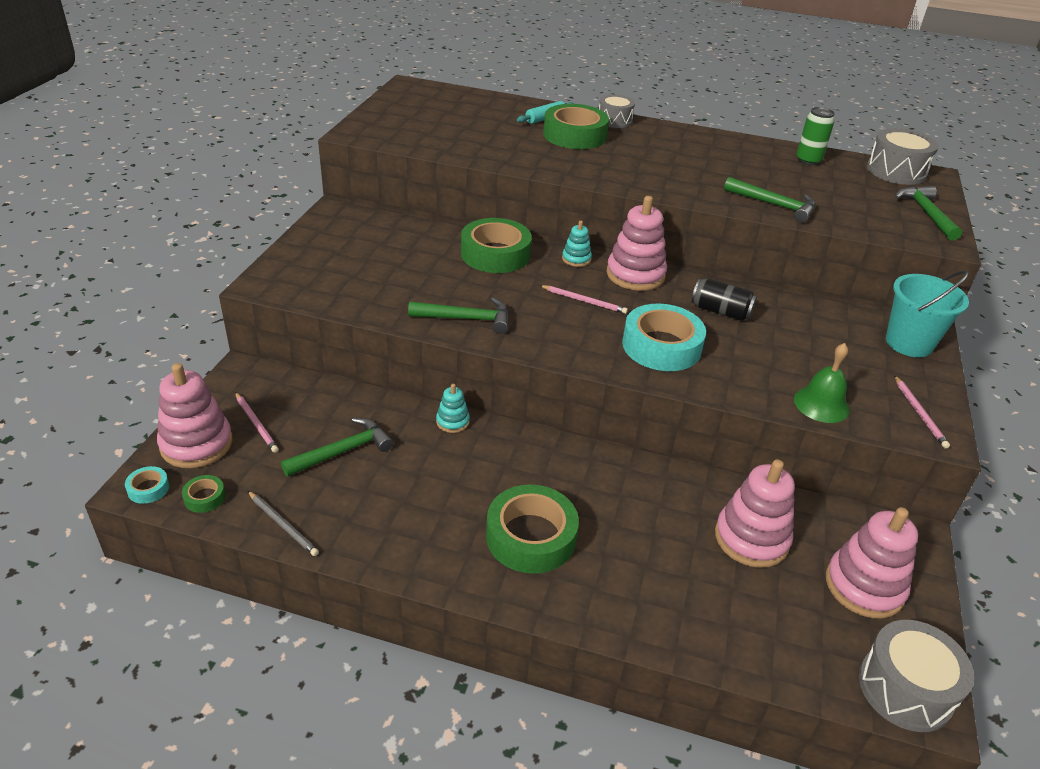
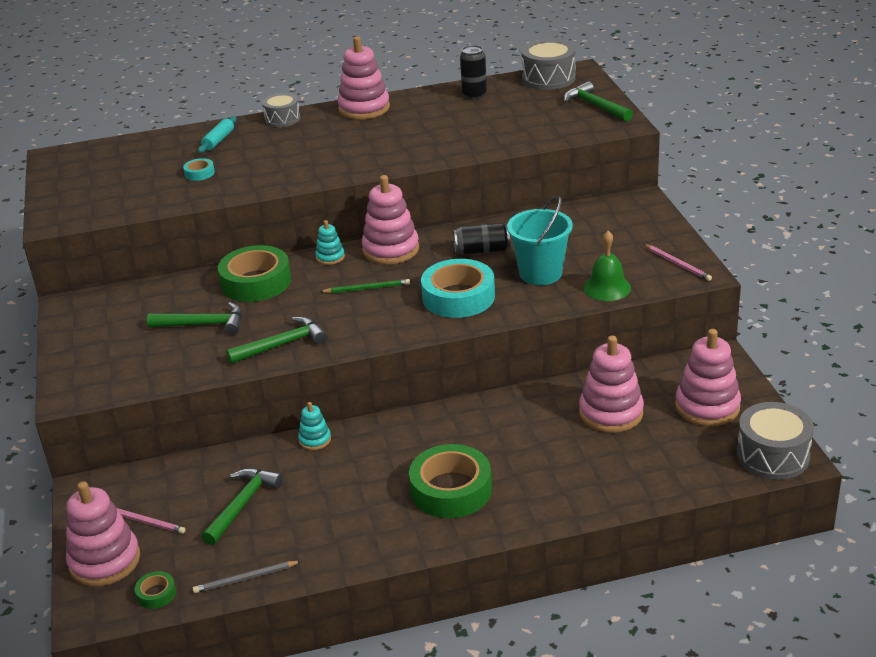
camera: 25 degrees left, 5 degrees down
(148, 488) = (98, 612): turquoise tape -> turquoise tape (199, 173)
(283, 525) = (245, 579): grey pencil -> grey pencil turned 150 degrees clockwise
(574, 135) = (260, 146): green tape -> none
(584, 301) = (367, 288): pink pencil -> green pencil
(694, 136) = (364, 108): none -> pink stacking toy
(775, 205) = (478, 144): green hammer -> green hammer (204, 324)
(808, 160) = (474, 95): green can -> black can
(909, 343) = (637, 216): turquoise bucket -> turquoise bucket (540, 273)

